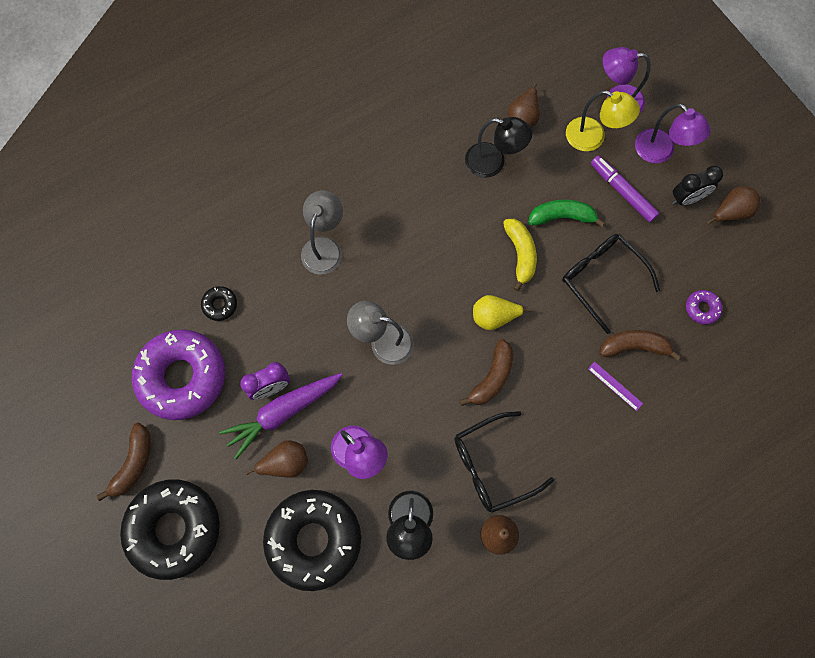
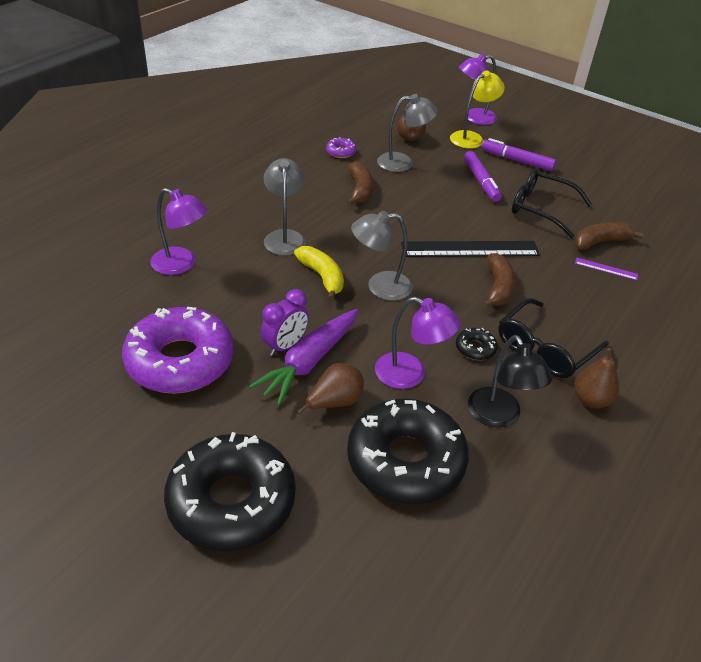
camera: 25 degrees left, 30 degrees down
(133, 463) = (151, 452): brown banana -> brown banana (359, 190)
(220, 305) = (197, 297): black donut -> black donut (475, 348)
(493, 162) = (403, 163): black lamp -> grey lamp
(494, 317) = (470, 249): yellow pear -> black ruler
(520, 254) = (463, 208): yellow banana -> yellow banana (322, 277)
(561, 217) = (481, 181): green banana -> purple marker
(593, 138) = (471, 138): yellow lamp -> yellow lamp turned 45 degrees counterclockwise
(660, 152) = (527, 137): purple lamp -> purple lamp (181, 265)
(686, 198) = (567, 156): black clock -> none
(702, 308) = (631, 210): purple donut -> purple donut (341, 152)
(730, 212) = (604, 157): brown pear -> none

